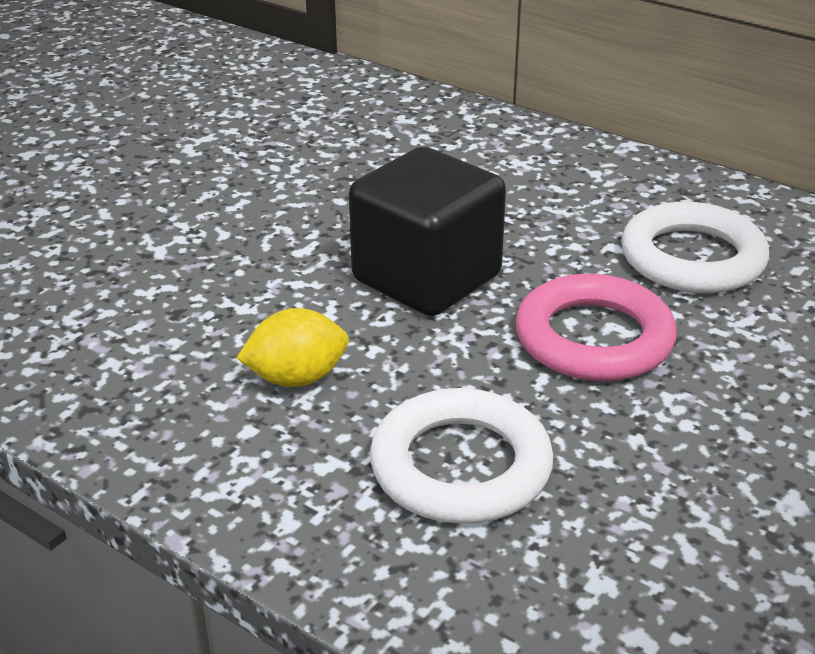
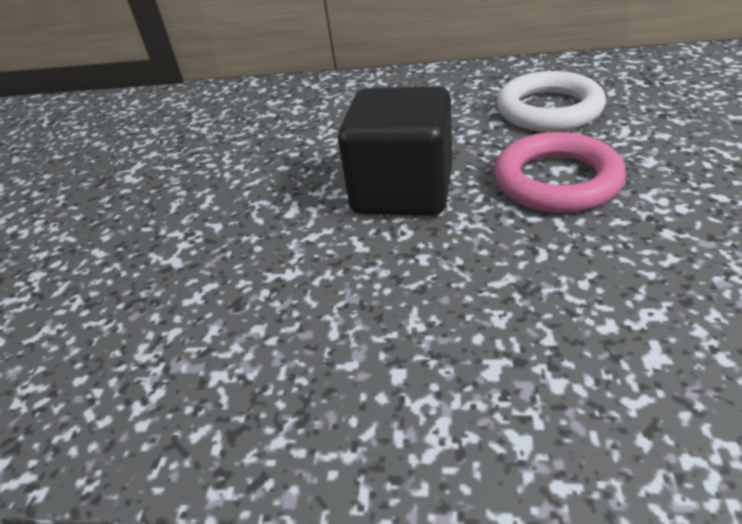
camera: 25 degrees left, 5 degrees up
(297, 378) = (390, 309): yellow lemon -> none
(461, 466) = (589, 314): white ring -> none

